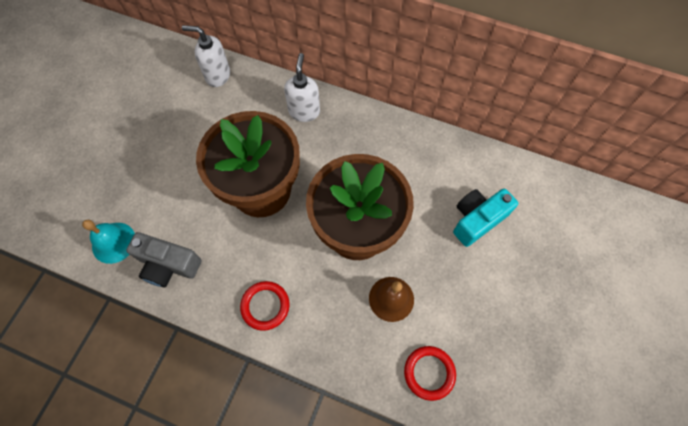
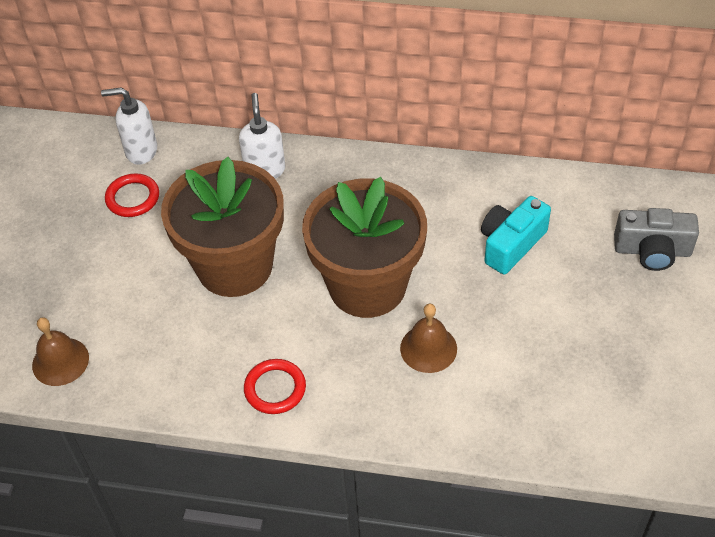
camera: 10 degrees left, 15 degrees down
(113, 242) = (60, 361): turquoise bell -> brown bell
(168, 265) = (139, 371): grey camera -> grey camera (652, 251)
(429, 373) = (494, 415): red ring -> red ring (133, 198)

